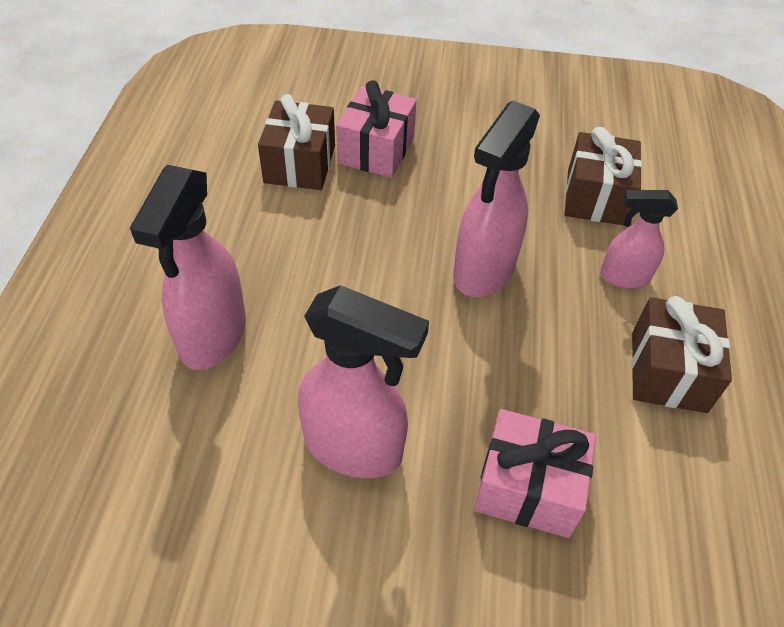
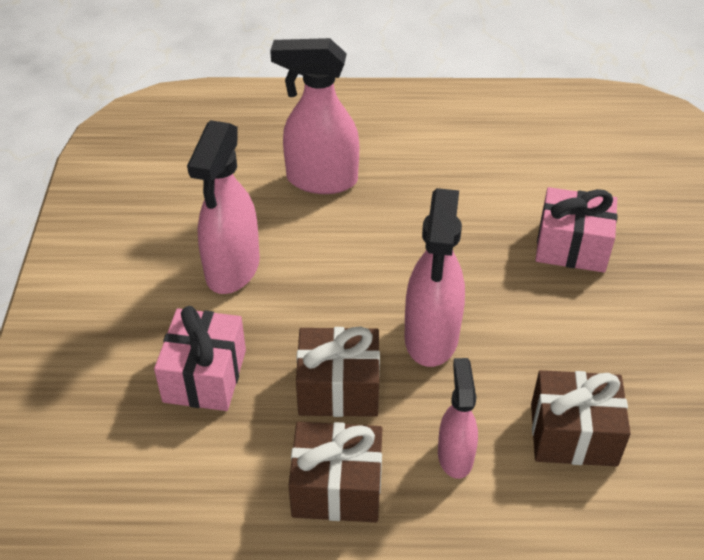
camera: 85 degrees right, 5 degrees down
(300, 164) = (529, 197): brown gift -> brown gift (338, 388)
(483, 271) = (431, 338): pink spray bottle -> pink spray bottle turned 105 degrees counterclockwise

